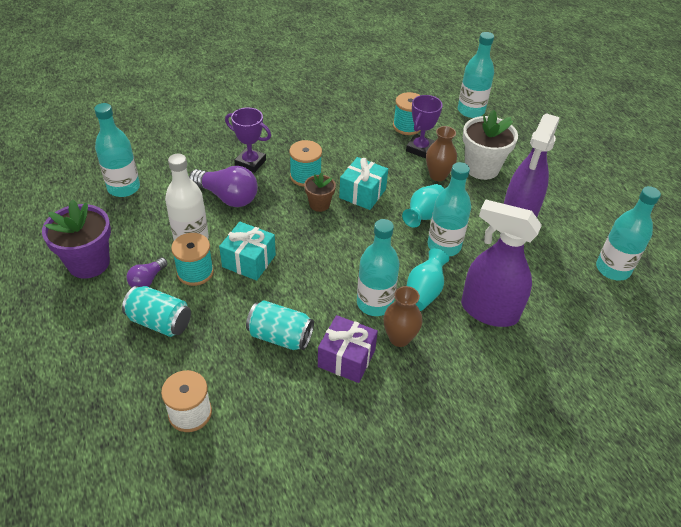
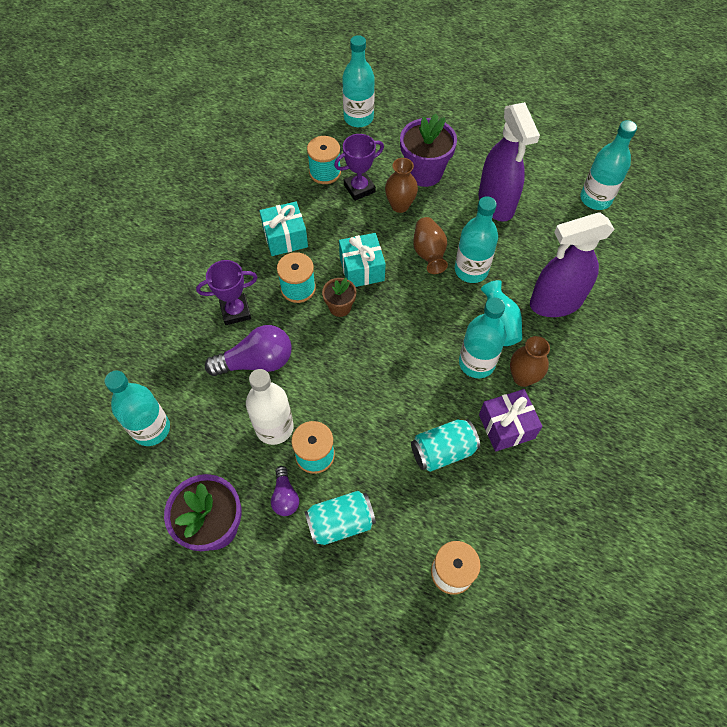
camera: 40 degrees left, 15 degrees up
(249, 261) = (345, 407): turquoise gift -> turquoise gift (285, 237)
(420, 149) = (359, 188): purple trophy -> purple trophy turned 75 degrees clockwise
(423, 215) = (429, 253): turquoise vase -> brown vase
(481, 168) = (424, 173): white flower pot -> purple flower pot

